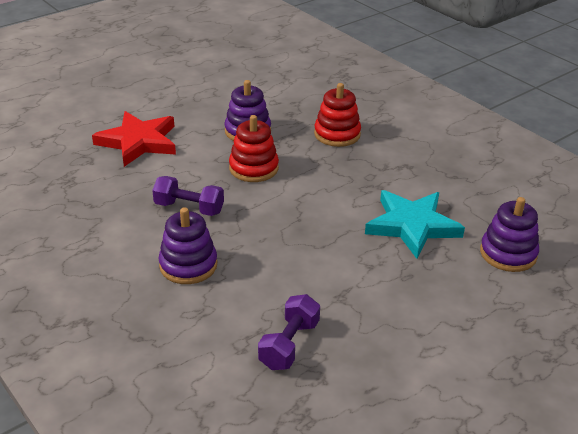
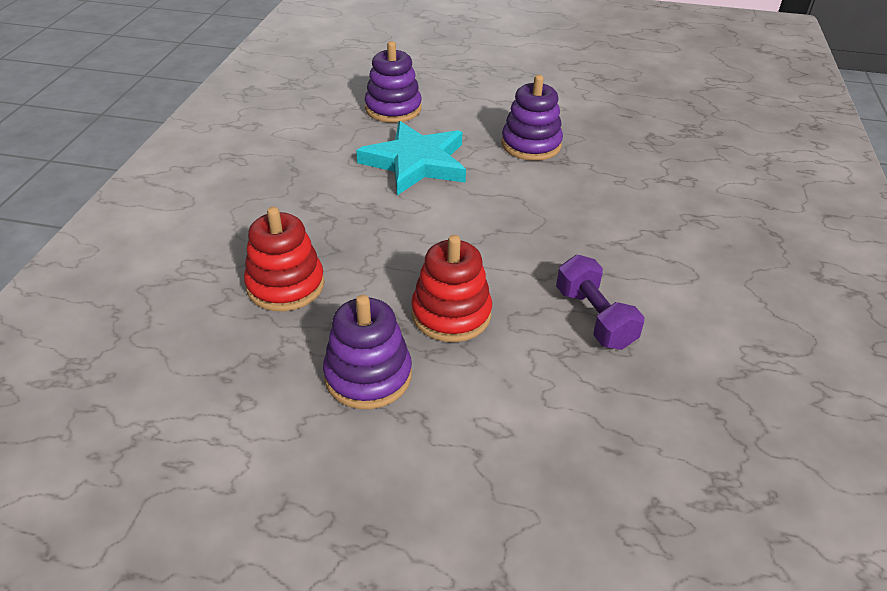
camera: 130 degrees left, 5 degrees up
(138, 142) = (539, 487): red star -> none
(188, 265) = (665, 260): purple stacking toy -> purple stacking toy (531, 145)
(289, 344) = (649, 160): purple dumbbell -> none

